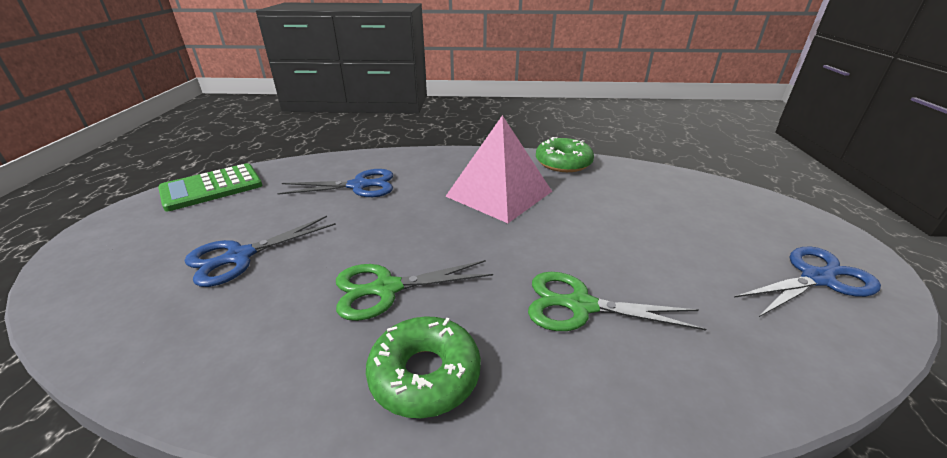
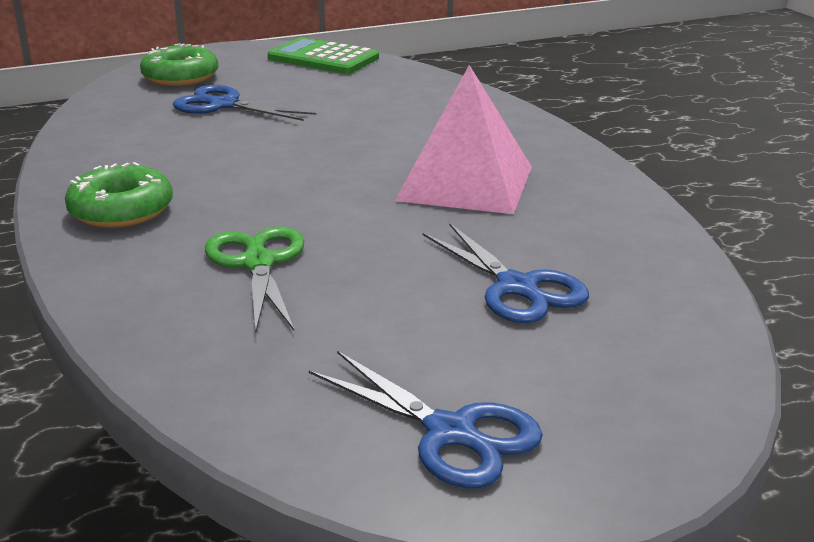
camera: 65 degrees right, 5 degrees down
(359, 186) = (398, 110): blue scissors -> blue scissors (517, 288)
(386, 289) = (220, 170): green scissors -> none
(563, 163) = (624, 209): green donut -> green donut (180, 77)

